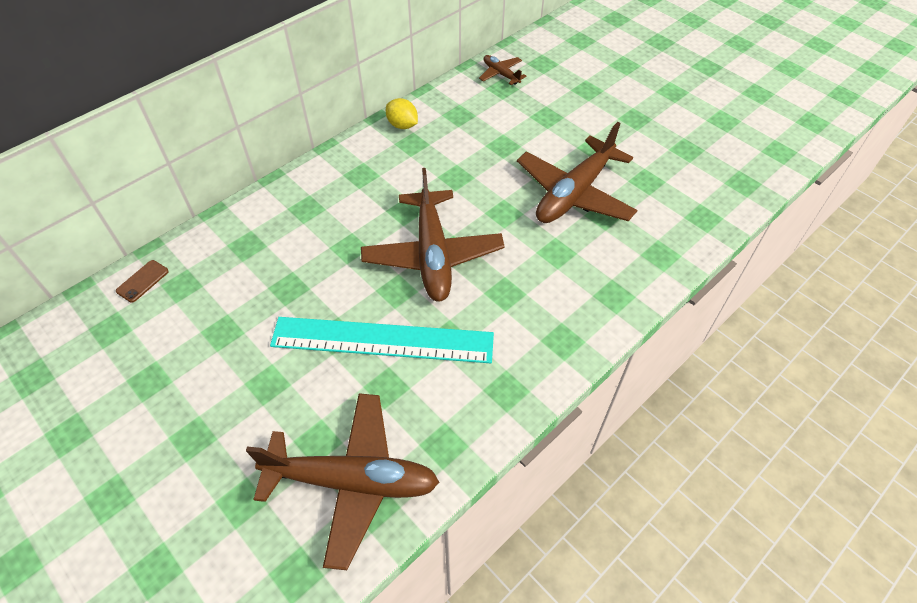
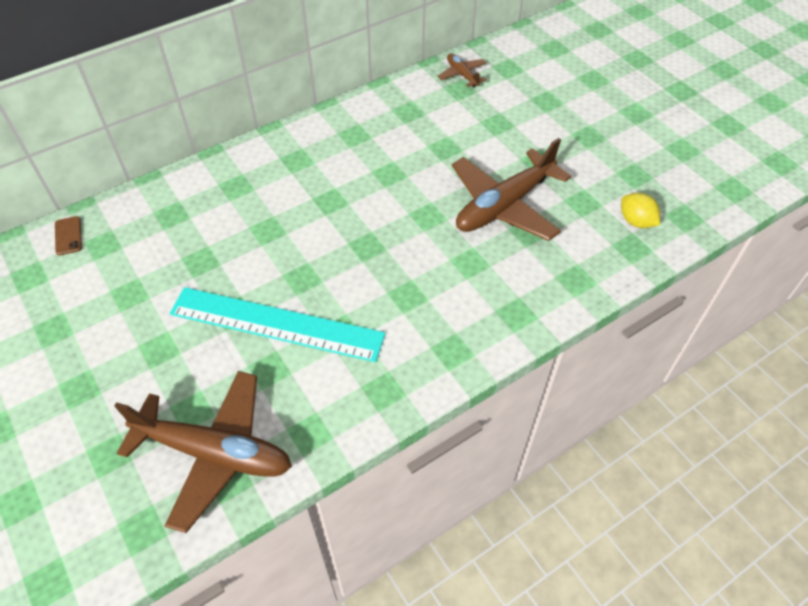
camera: 10 degrees right, 0 degrees up
(142, 281) = (68, 236): brown phone -> brown phone turned 60 degrees counterclockwise
(402, 125) = (350, 115): yellow lemon -> yellow lemon (636, 221)
(432, 255) = (346, 248): brown plane -> none

